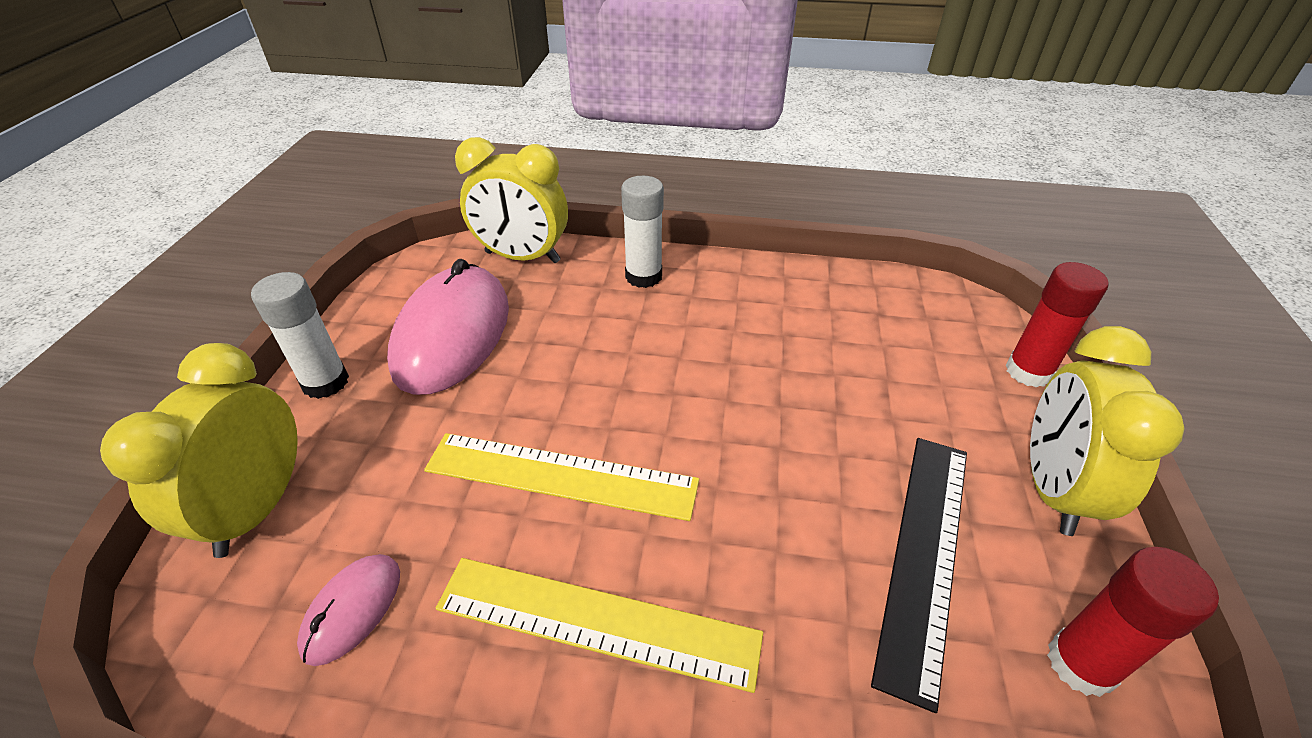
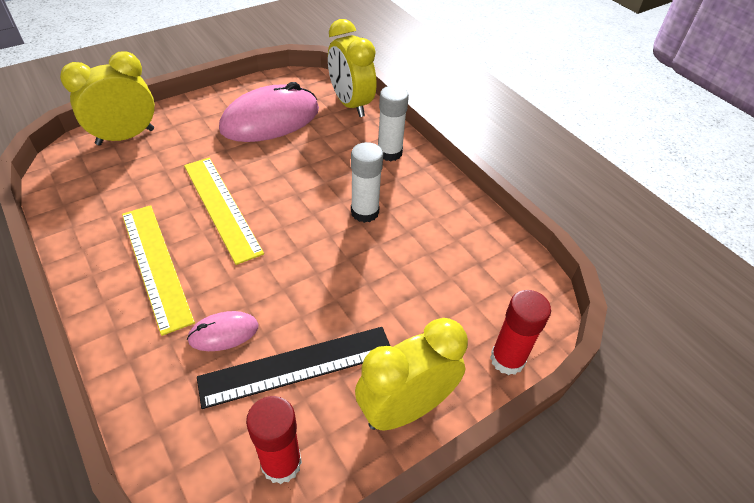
camera: 45 degrees right, 5 degrees up
(325, 382) = (203, 106): white glue stick -> white glue stick (364, 212)
(352, 609) = (104, 193): pink mouse -> pink mouse (223, 333)

